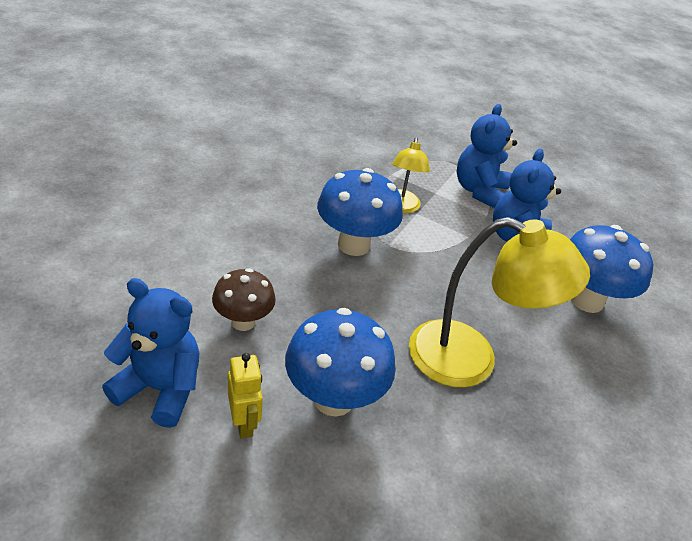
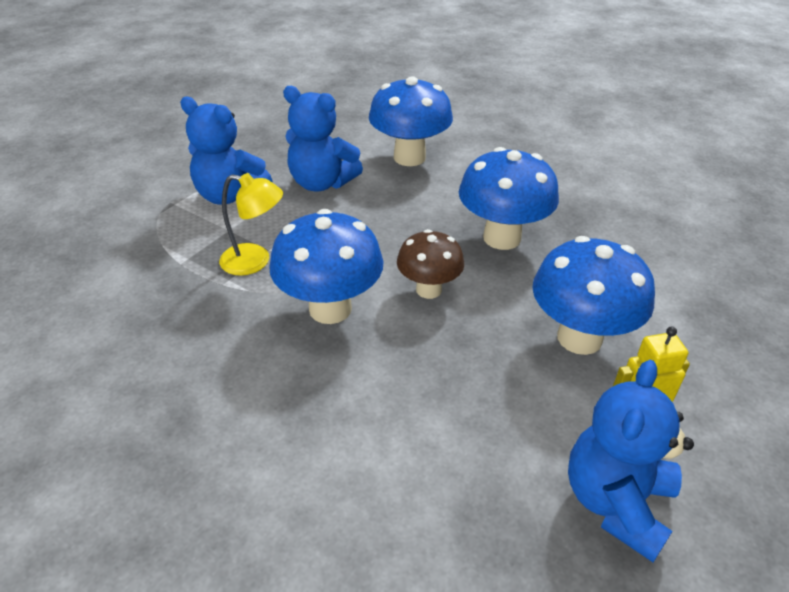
camera: 80 degrees left, 0 degrees up
(243, 321) = (484, 419): brown mushroom -> brown mushroom (428, 289)
(470, 360) = (502, 238): yellow lamp -> blue mushroom

